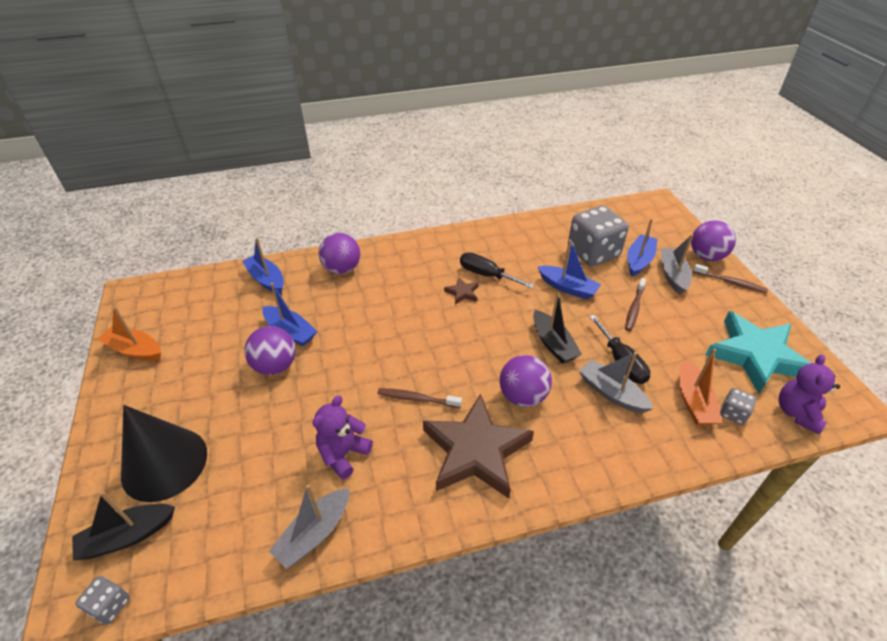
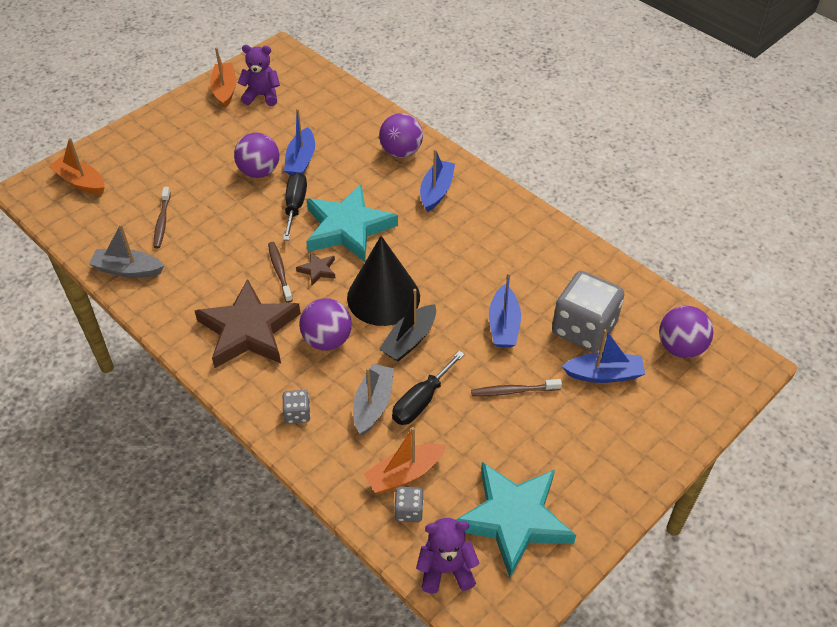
camera: 60 degrees right, 5 degrees up
(110, 605) = (36, 203): grey dice -> grey dice (297, 414)
(127, 536) = (81, 182): black boat -> orange boat
(164, 463) = (140, 166): black cone -> black cone (383, 297)
(266, 279) = (351, 114): blue boat -> blue boat (436, 191)
(343, 454) = (200, 253): purple teddy bear -> purple teddy bear (262, 96)
(401, 333) = (348, 228): none -> turquoise star
(462, 293) = (432, 247): brown star -> brown star (317, 270)
(486, 275) = (473, 255): black screwdriver -> black screwdriver (295, 206)
(673, 275) = (601, 413): grey boat -> none
(706, 256) = (668, 439): purple ball -> purple ball (680, 347)
(730, 282) = (633, 473): brown toothbrush -> brown toothbrush (162, 222)

